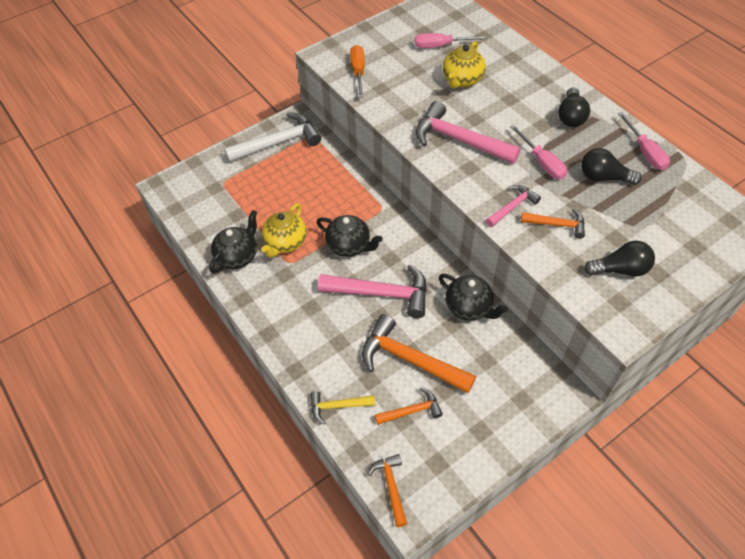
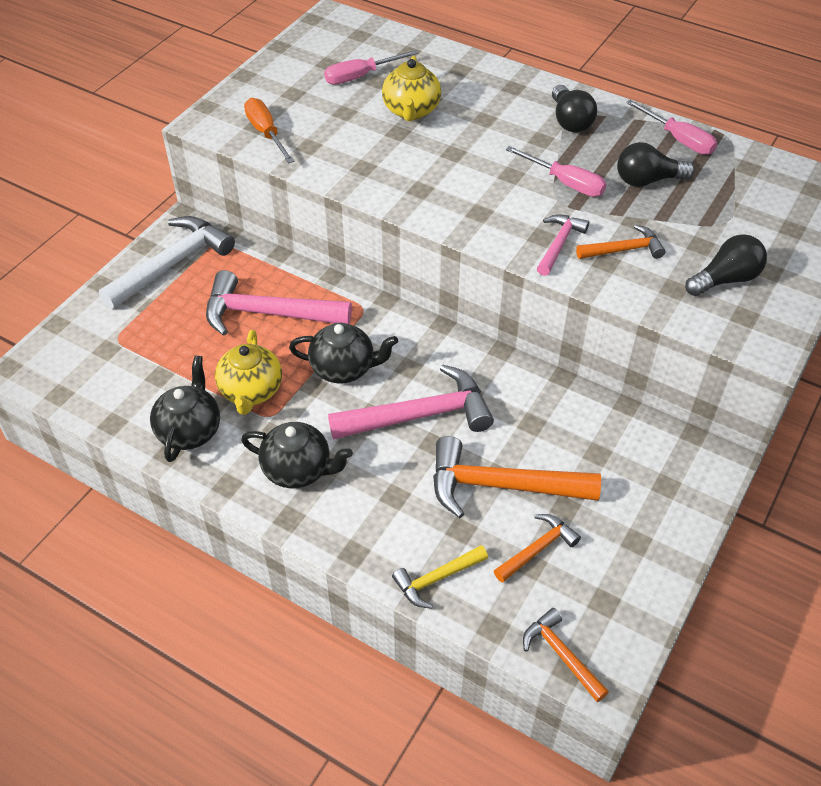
camera: 25 degrees left, 5 degrees down
(459, 140) = (448, 183): pink hammer -> pink hammer (268, 313)
(469, 307) = (542, 396): black teapot -> black teapot (298, 470)

